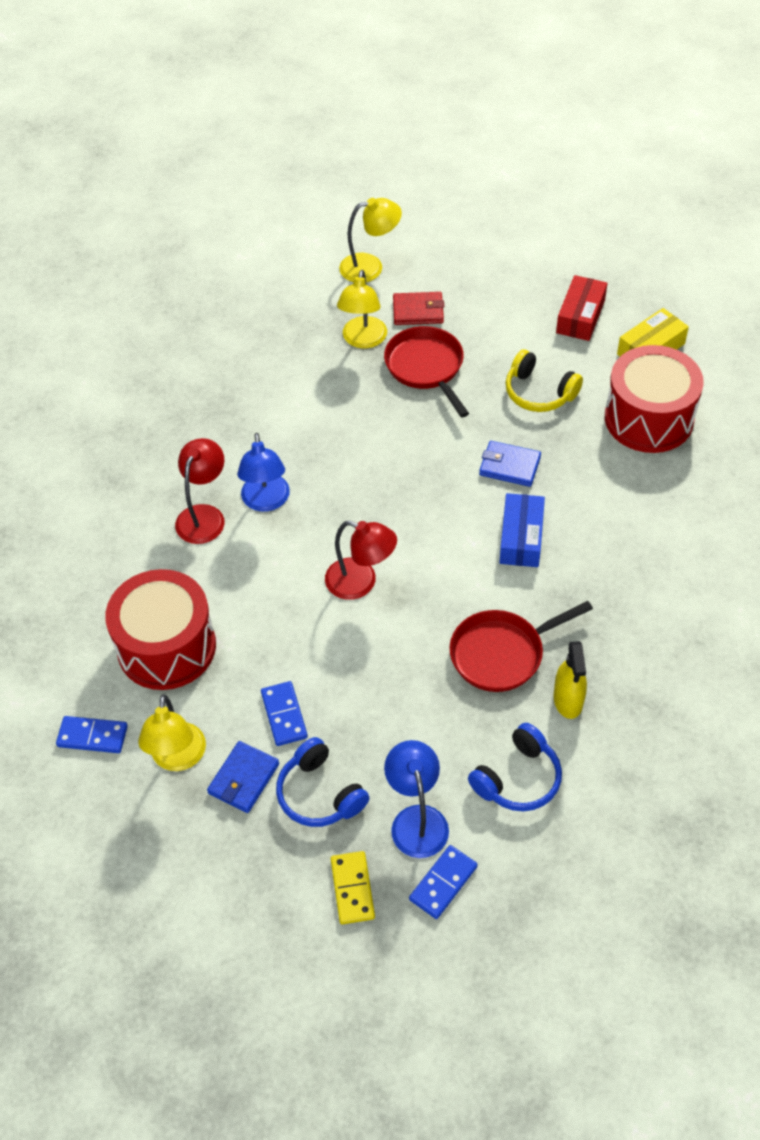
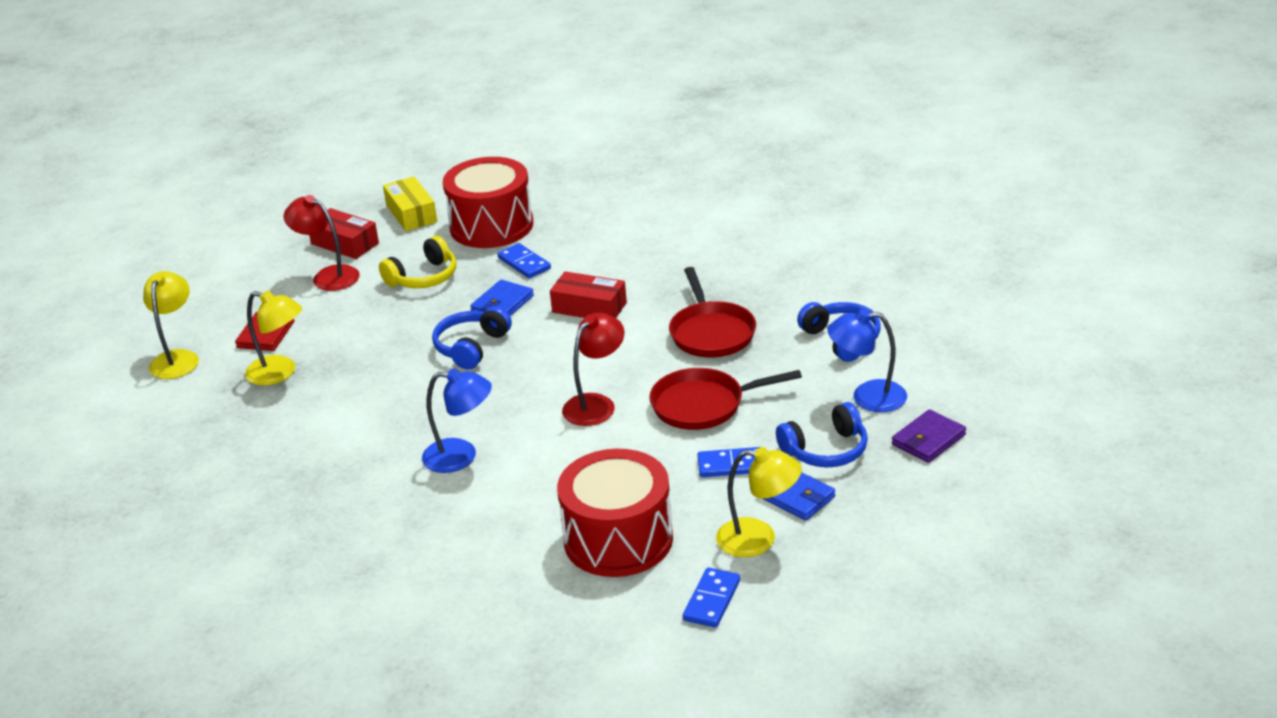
camera: 75 degrees left, 20 degrees down
(204, 515) = (456, 502): red lamp -> red lamp (328, 276)
(352, 889) = (928, 440): yellow domino -> purple wallet
(426, 368) = (347, 337): red pan -> red pan (704, 405)
(431, 462) = (471, 347): none -> blue headphones
(443, 883) = (933, 389): blue domino -> blue domino (524, 263)
(521, 538) = (589, 307): blue box -> red box
(568, 700) = (772, 305): yellow spray bottle -> none

